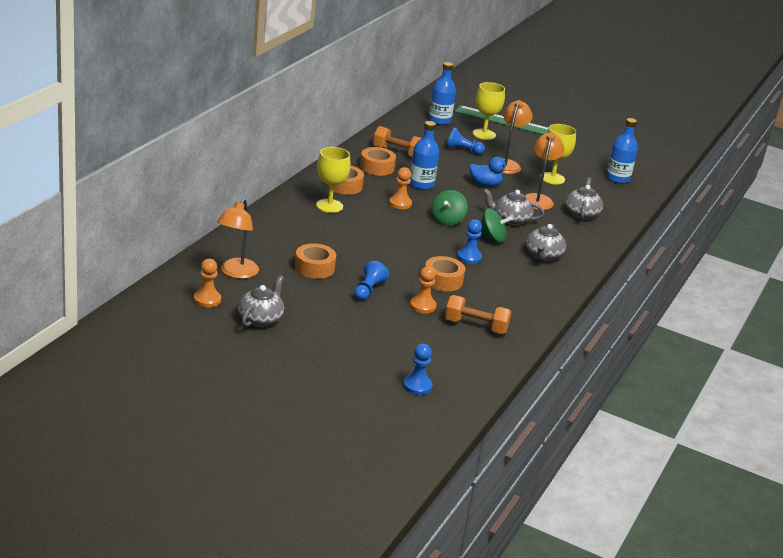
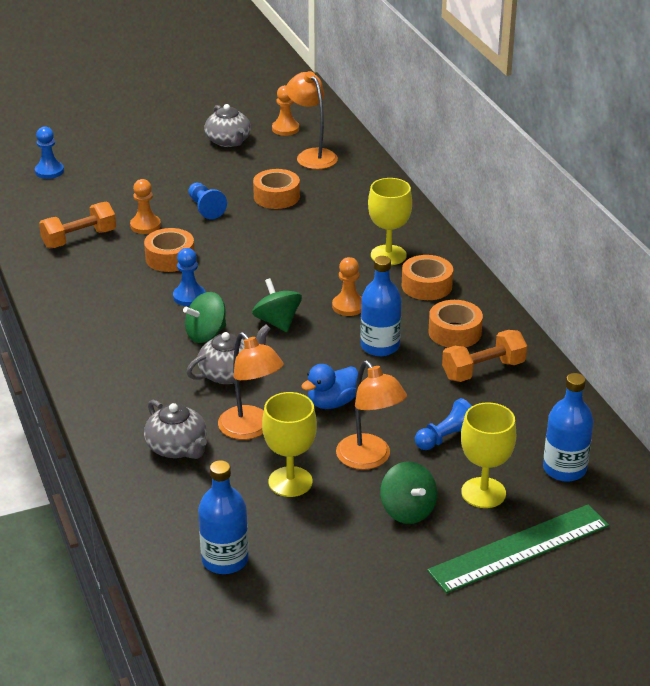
camera: 135 degrees right, 5 degrees up
(522, 148) = (407, 510): none -> green spinning top
(543, 255) = (131, 352): grey teapot -> none

